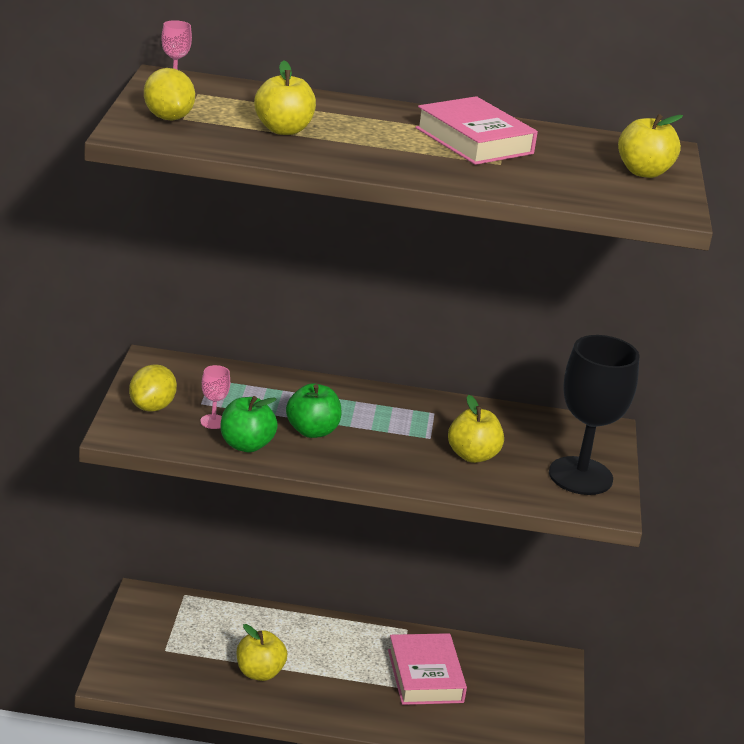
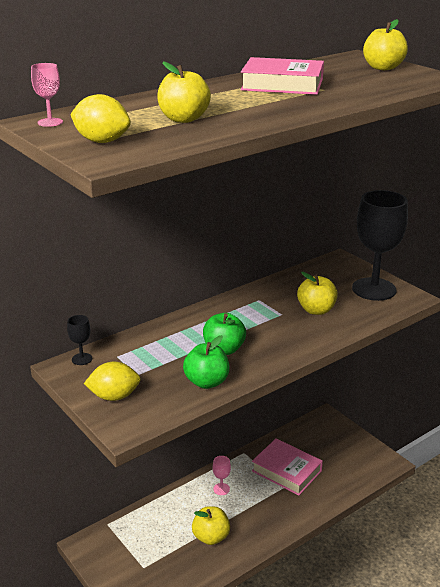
camera: 40 degrees left, 0 degrees up
(152, 407) = (114, 396): yellow lemon -> yellow lemon turned 75 degrees counterclockwise
(178, 363) = (82, 359): none -> black goblet
(213, 422) = (164, 381): pink goblet -> pink goblet (221, 489)

